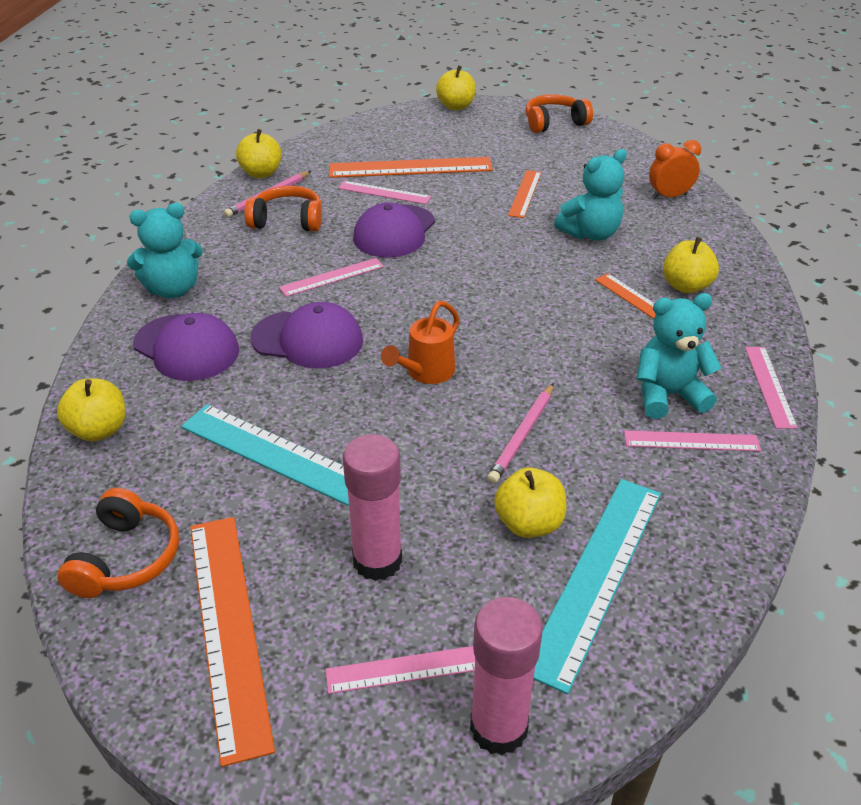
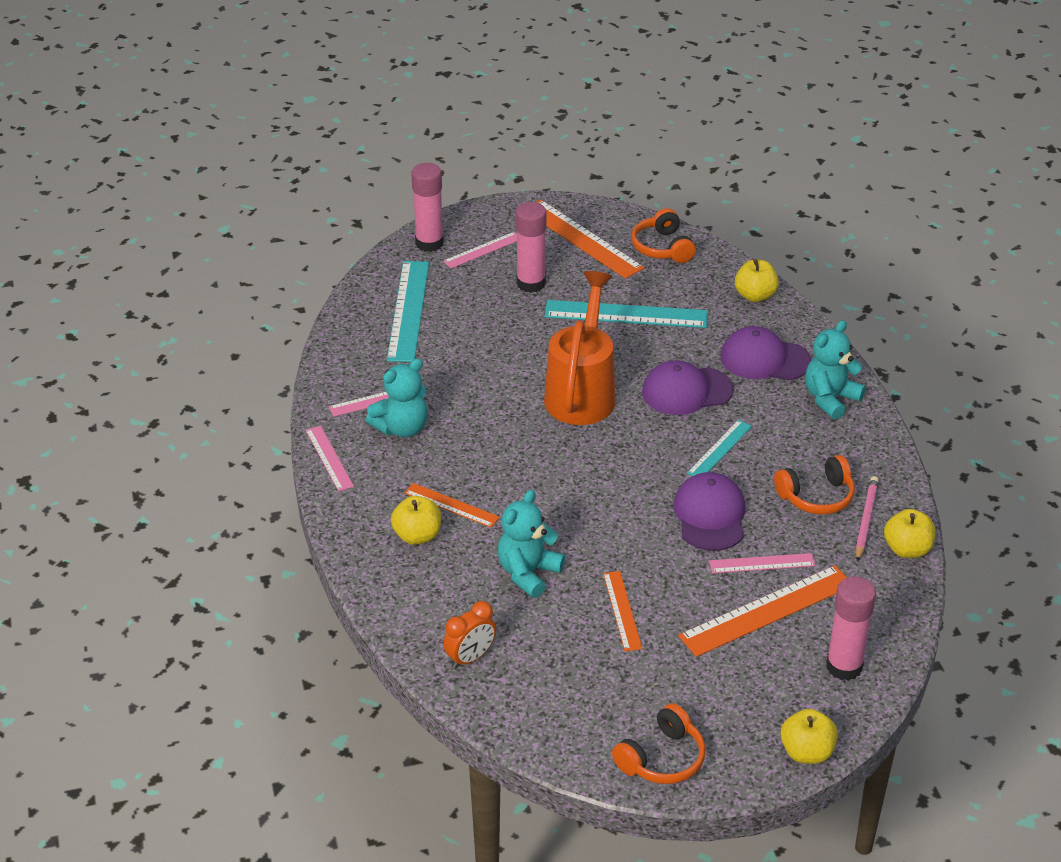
camera: 155 degrees right, 0 degrees up
(332, 277) = (719, 449): pink ruler -> turquoise ruler
(387, 132) = (844, 666): none -> pink glue stick
(426, 372) = (582, 393): orange watering can -> orange watering can, size x1.90
(522, 435) = (489, 371): pink pencil -> none
(529, 523) = (458, 324): yellow apple -> none

